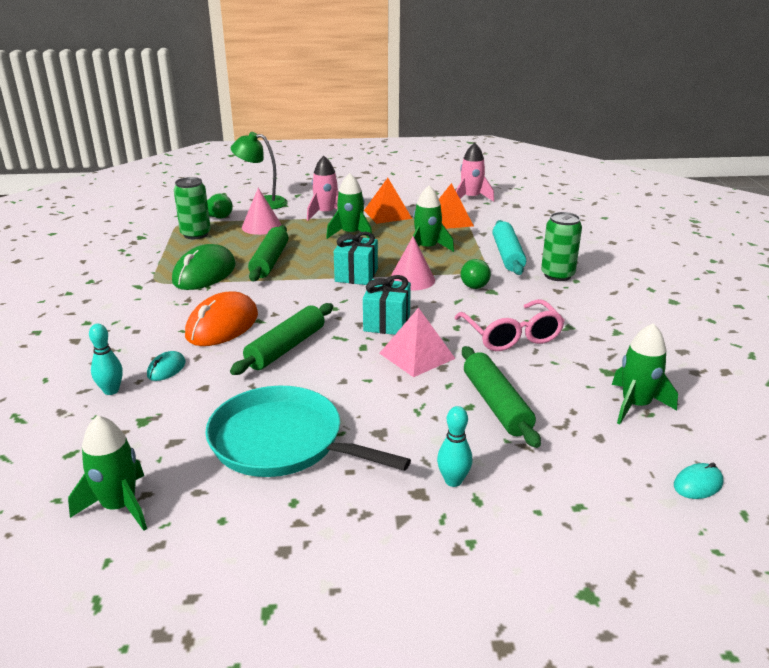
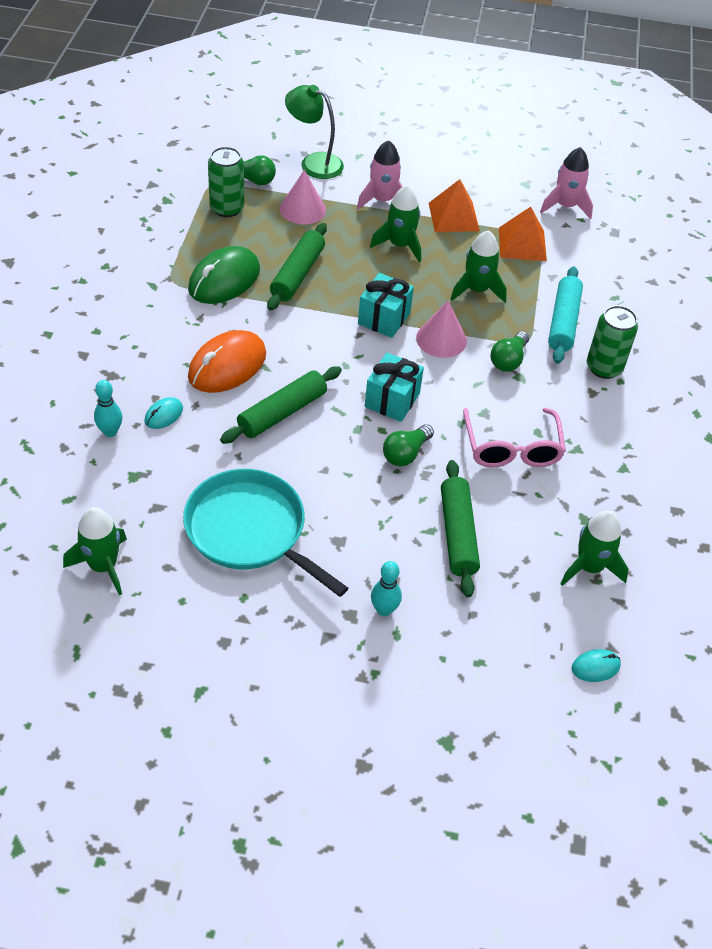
camera: 10 degrees right, 20 degrees up
(417, 356) = (406, 453): pink pyramid -> green light bulb

